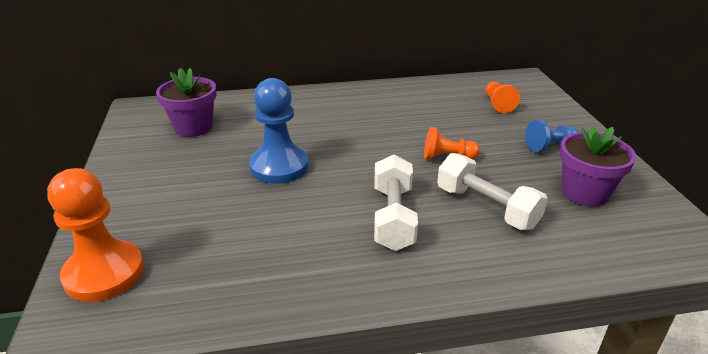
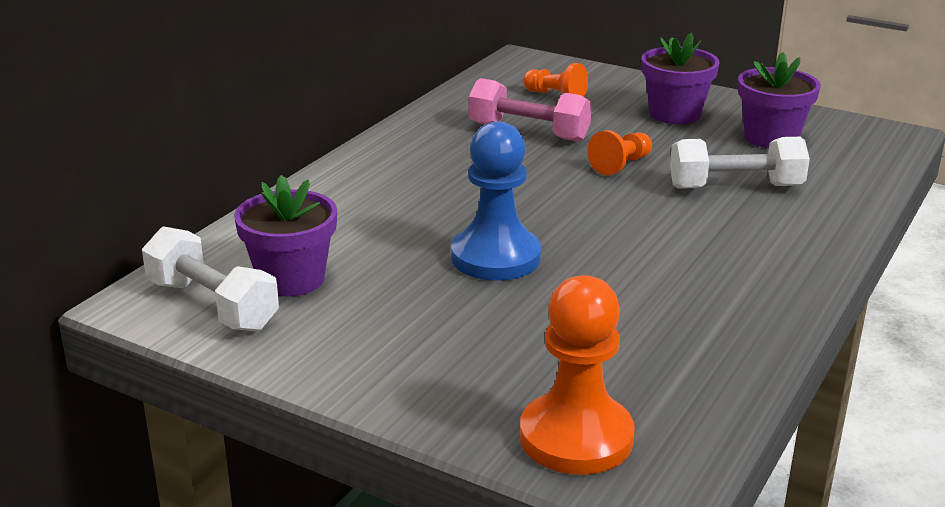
camera: 50 degrees left, 5 degrees down
(393, 217) = (691, 235): white dumbbell -> white dumbbell (212, 305)
(438, 116) = (528, 132): none -> pink dumbbell
(549, 146) = (675, 114): blue pawn -> purple flower pot

